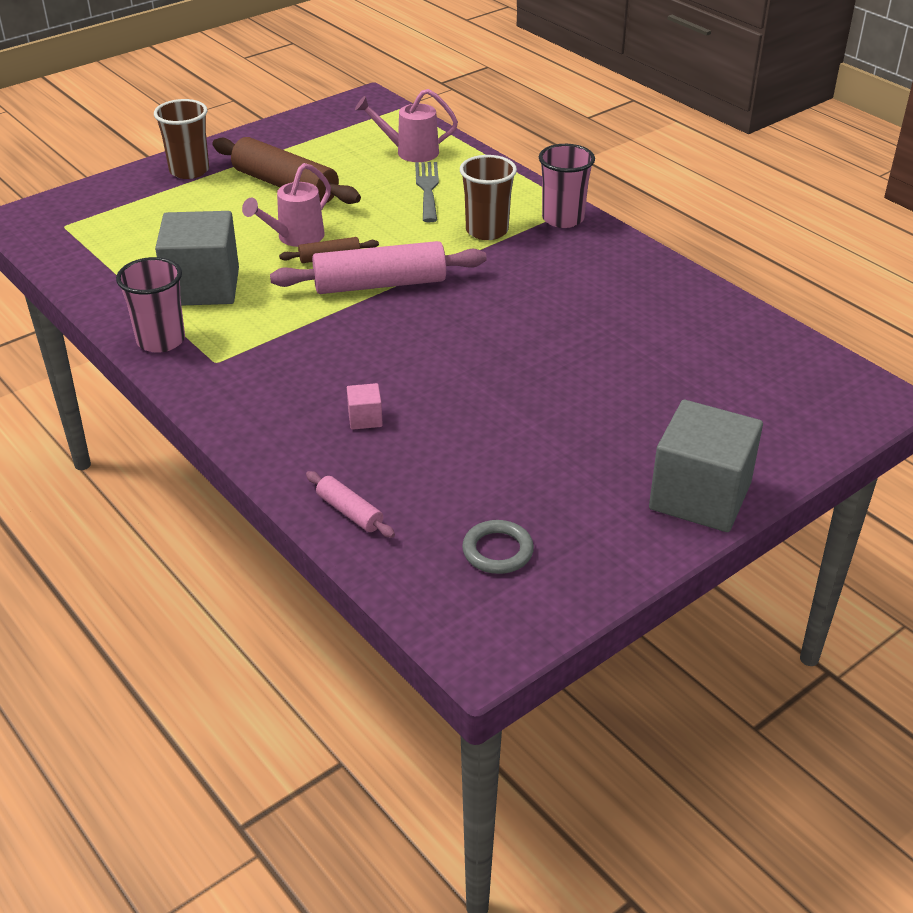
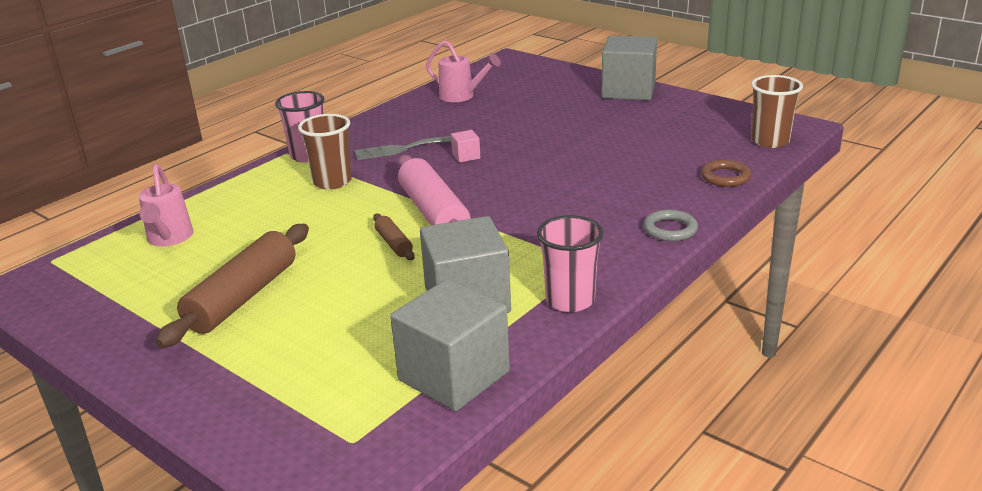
camera: 100 degrees left, 10 degrees down
(101, 270) = (454, 376): none -> grey cube
(189, 171) = (198, 376): brown cup -> brown cup (770, 141)
(295, 238) = (358, 268): pink watering can -> pink watering can (461, 96)
(350, 512) = (725, 177): pink rolling pin -> brown ring
(365, 418) = (623, 188): pink cube -> pink cube (466, 156)
(427, 189) = (253, 218): grey fork -> grey fork (403, 149)
(497, 551) = (720, 132): grey ring -> grey ring (670, 229)

